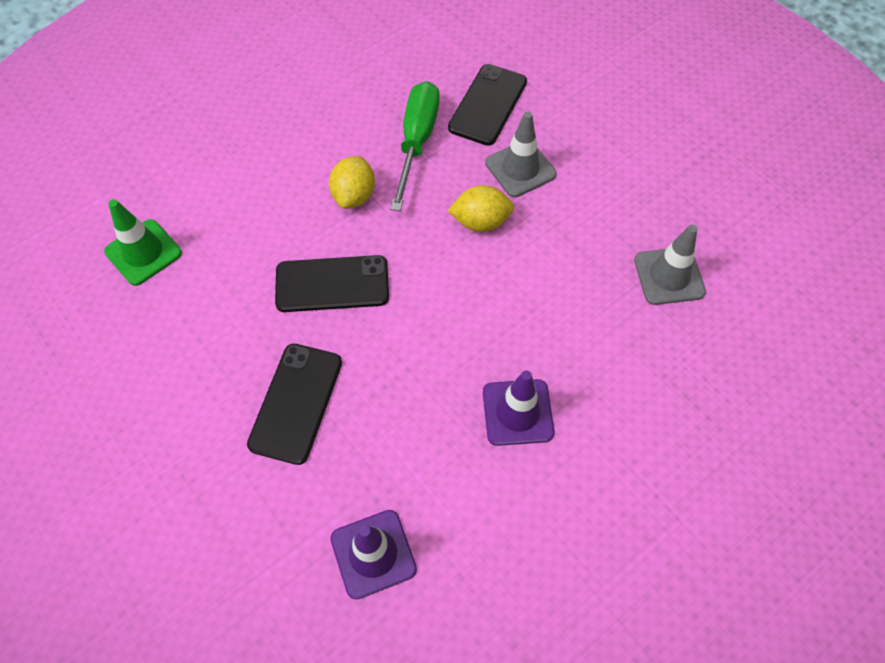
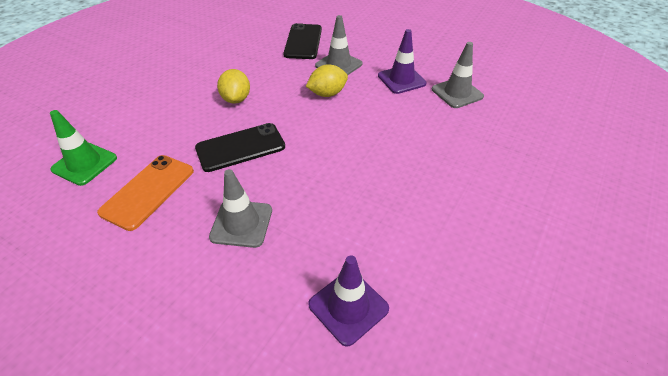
camera: 20 degrees left, 15 degrees down
(205, 319) = (148, 191): none -> orange phone
(296, 403) = (241, 223): black phone -> grey traffic cone
(417, 141) = (266, 66): green screwdriver -> none
(517, 412) = (407, 184): purple traffic cone -> purple traffic cone (401, 80)

